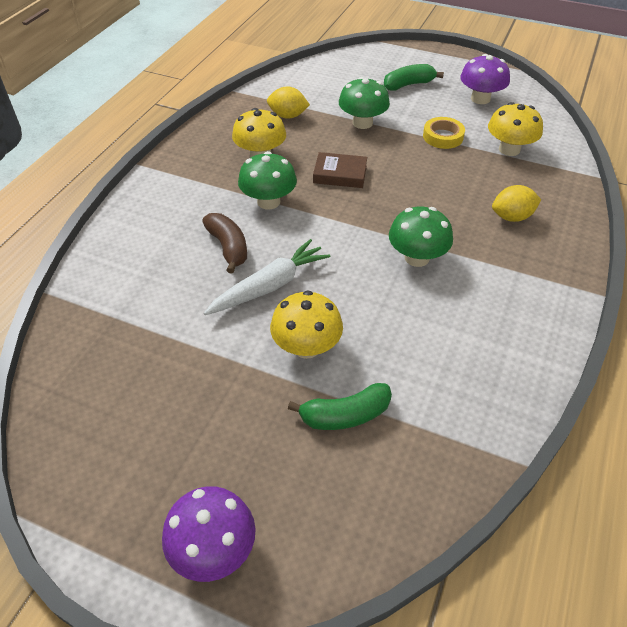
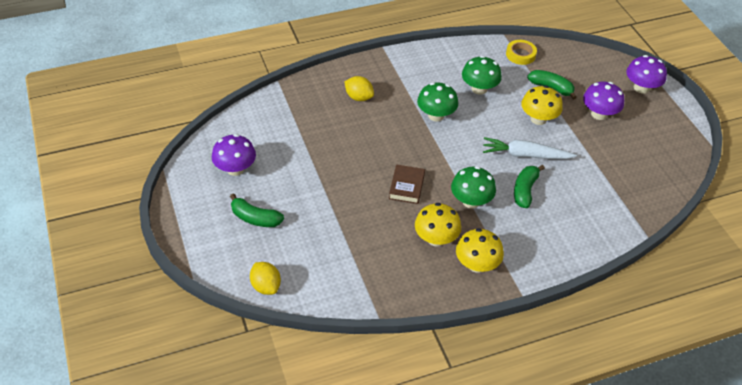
camera: 135 degrees left, 0 degrees up
(228, 247) = (525, 190): brown banana -> green banana
(237, 425) = (599, 114): none -> purple mushroom
(288, 116) = (375, 259): yellow lemon -> yellow lemon (266, 286)
(340, 174) = (406, 187): brown book -> brown book turned 45 degrees clockwise
(362, 123) = (337, 212): green mushroom -> green mushroom (479, 89)
(443, 136) = (308, 163): yellow tape -> yellow tape (520, 55)
(509, 149) = (289, 127): yellow mushroom -> yellow mushroom (477, 264)

